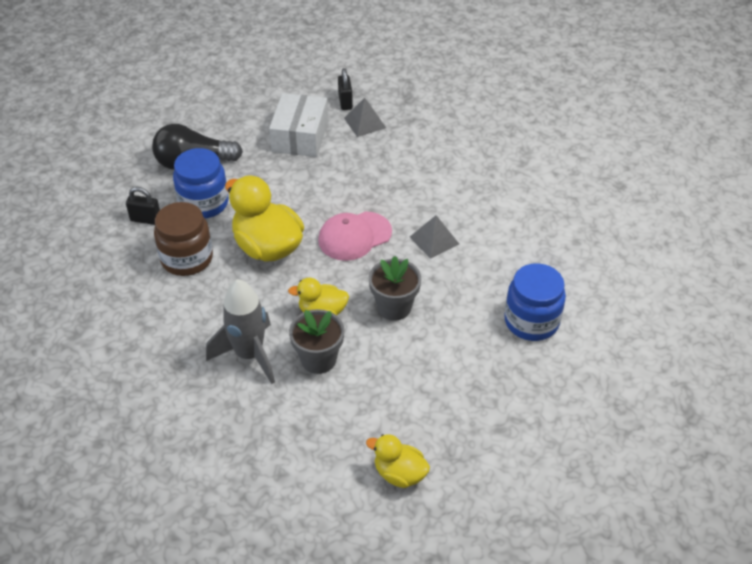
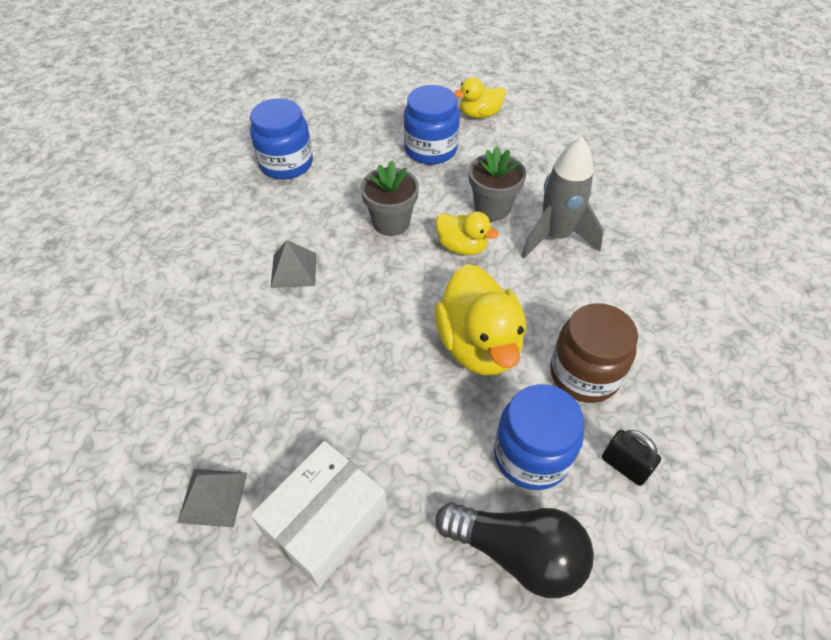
camera: 150 degrees left, 5 degrees up
(345, 102) = (201, 566): black padlock -> none
(354, 236) = (372, 313): pink cap -> none
(399, 473) = (479, 114): yellow duck -> yellow duck turned 105 degrees clockwise
(416, 399) = (430, 149): none -> blue jar

